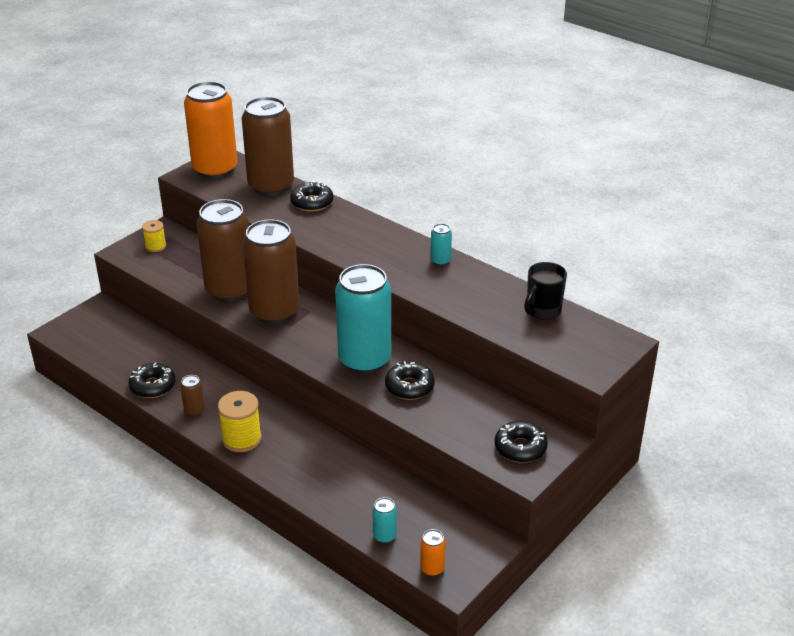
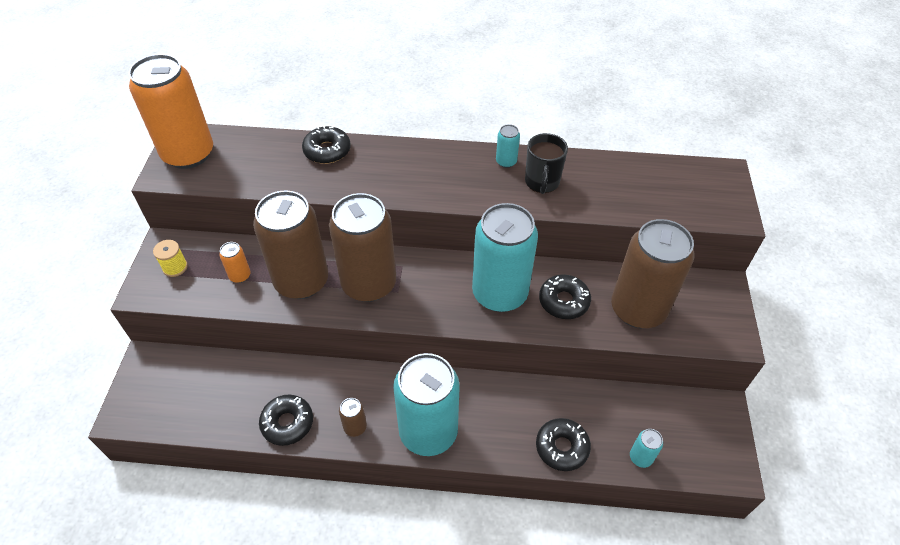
camera: 35 degrees left, 15 degrees up
(241, 439) = (428, 432): yellow spool -> turquoise can
(271, 186) = (267, 149): brown can -> brown can (638, 309)
(432, 568) = (705, 465): orange can -> orange can (240, 276)
(520, 448) = (705, 313): black donut -> black donut (562, 447)
(542, 311) = (638, 173): black mug -> black mug (542, 182)

